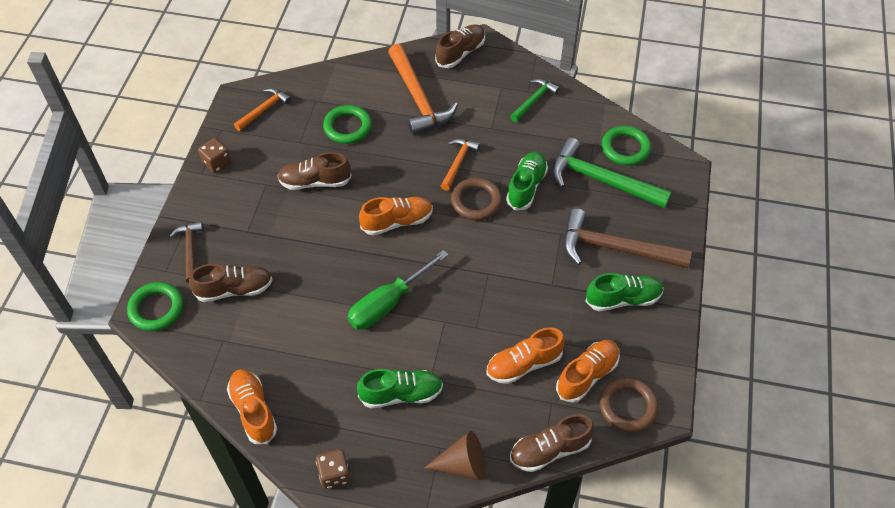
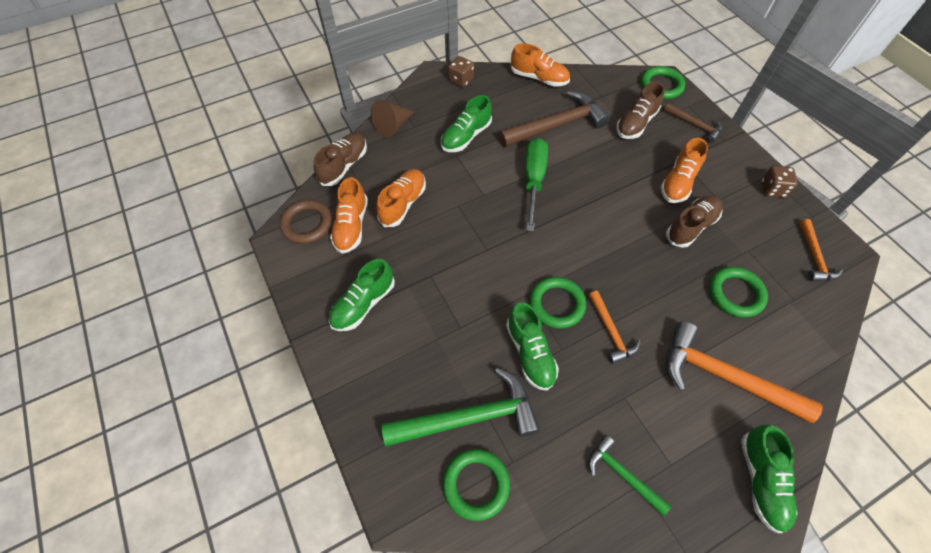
camera: 140 degrees right, 5 degrees up
(397, 222) = (595, 240): orange shoe -> orange shoe (678, 182)
(460, 53) = (761, 480): brown shoe -> green shoe
(476, 201) = (557, 304): brown ring -> green ring
(534, 100) = (622, 474): green hammer -> green hammer turned 135 degrees clockwise
(615, 248) = (402, 348): brown hammer -> brown hammer (557, 125)

